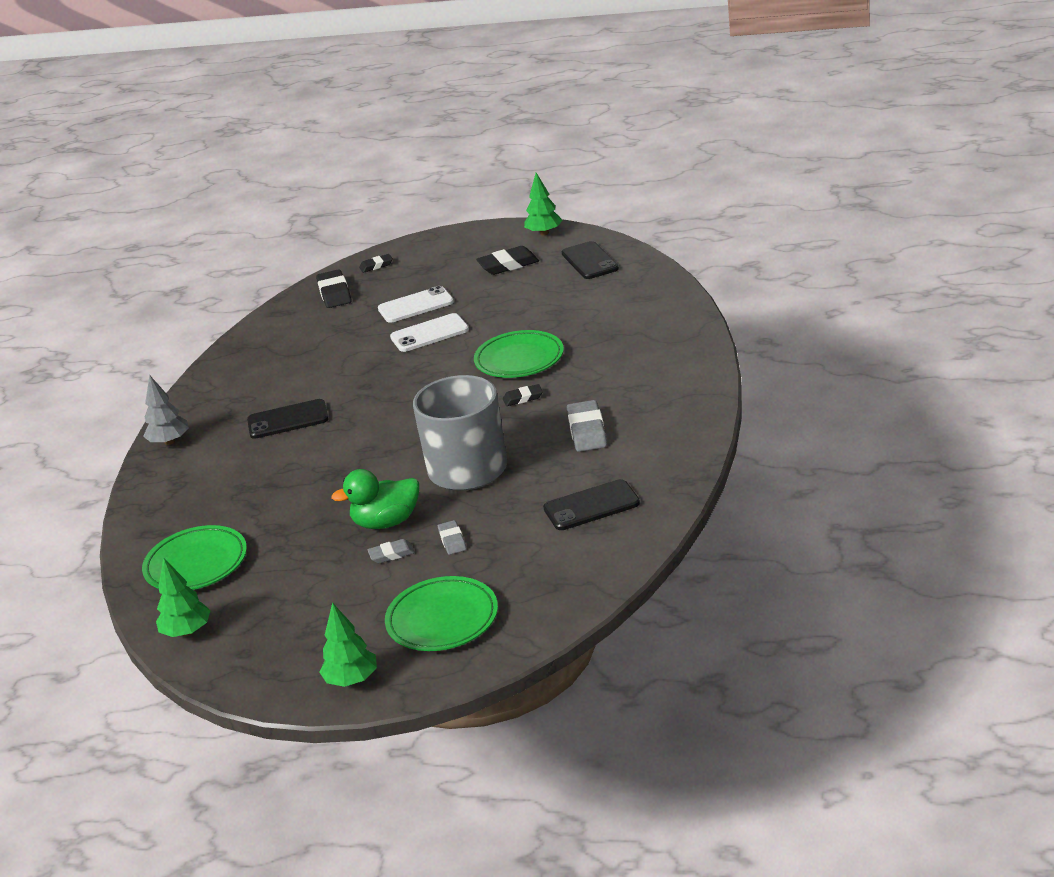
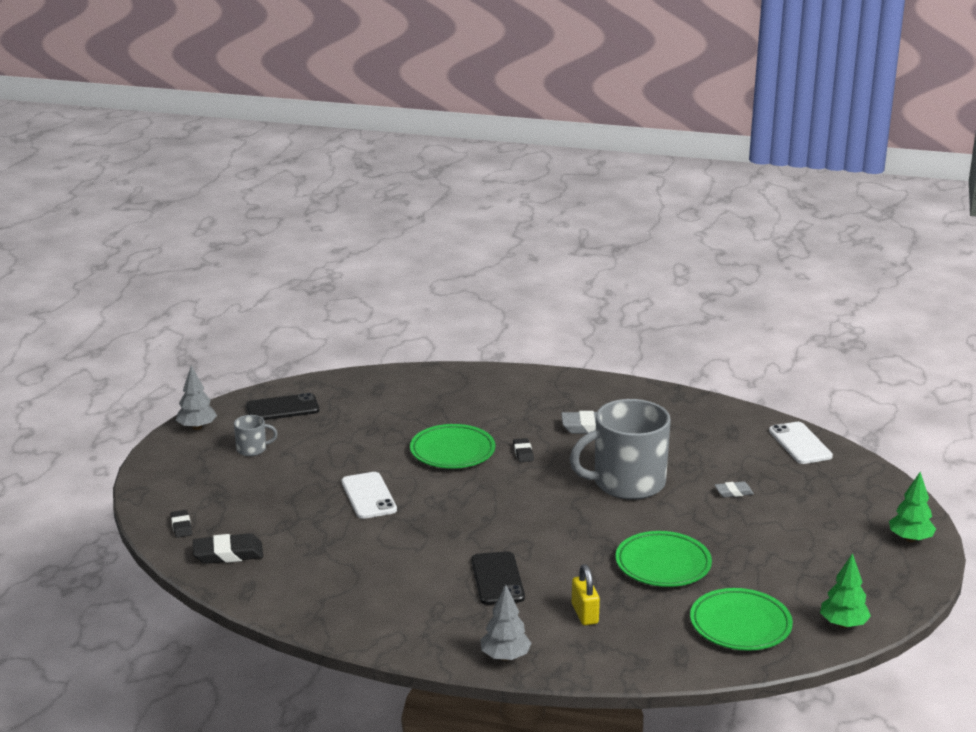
camera: 90 degrees left, 5 degrees down
(227, 473) = (584, 614): none -> yellow padlock
(386, 522) = (699, 522): green duck -> none
(391, 554) = (747, 520): grey eraser -> none
(415, 305) = (300, 503): white phone -> white phone (800, 444)
(442, 619) = (838, 499): green plate -> green plate (663, 564)
(508, 265) = (252, 449): black eraser -> grey mug
(544, 233) = (197, 427): green tree -> grey tree
(591, 506) = (702, 432): black phone -> none

